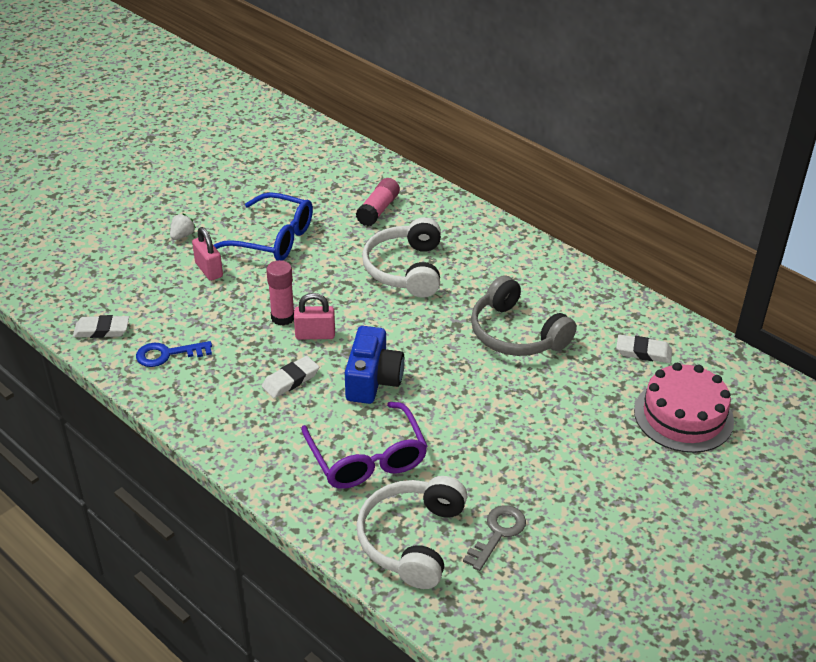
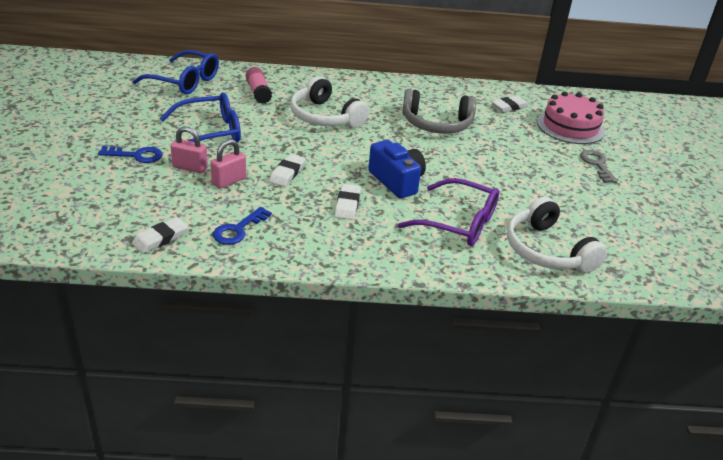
camera: 45 degrees left, 5 degrees down
(182, 235) = (136, 155): white strawberry -> blue key
(283, 317) = (287, 173): pink glue stick -> white eraser
(315, 335) = (323, 173): pink padlock -> pink padlock (229, 181)
(324, 167) = (184, 81): none -> blue glasses
(498, 533) = (580, 223): grey key -> grey key (597, 164)

